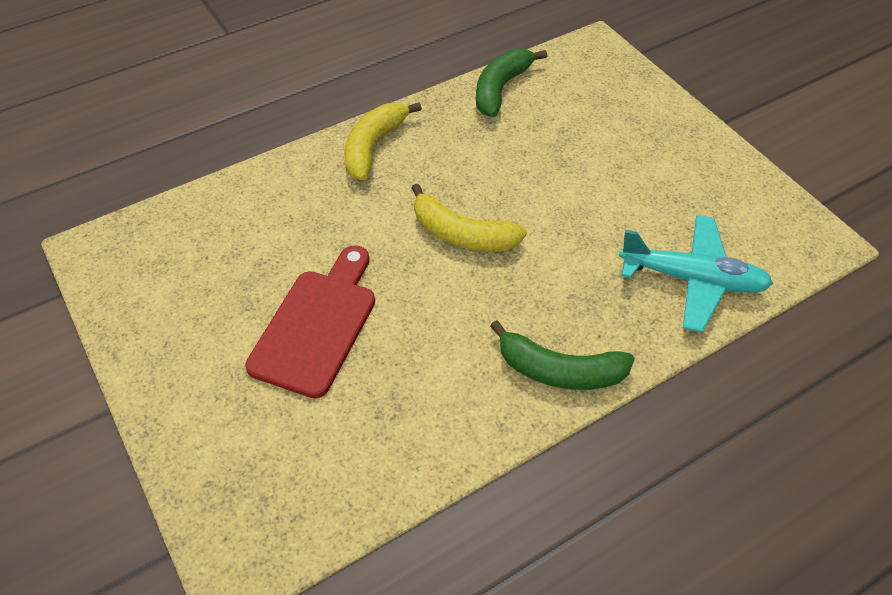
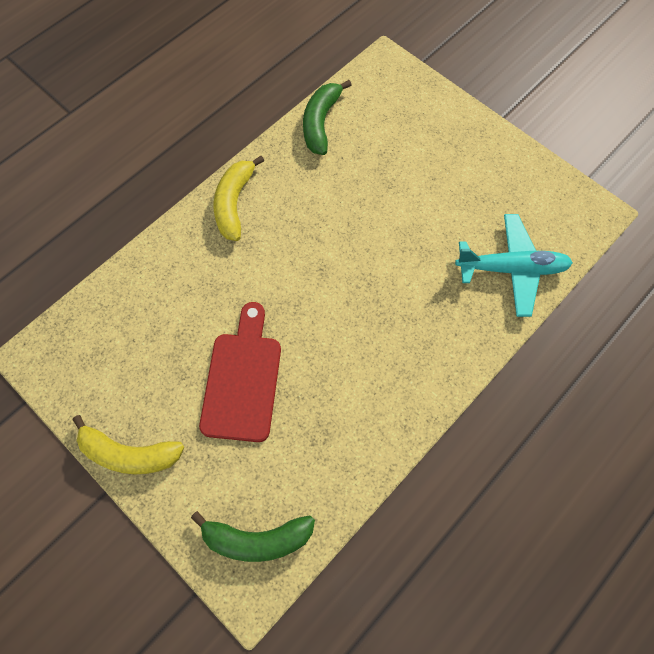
camera: 15 degrees left, 15 degrees up
(462, 234) = (329, 270): yellow banana -> yellow banana (129, 453)
(559, 370) = (434, 371): green banana -> green banana (257, 539)

